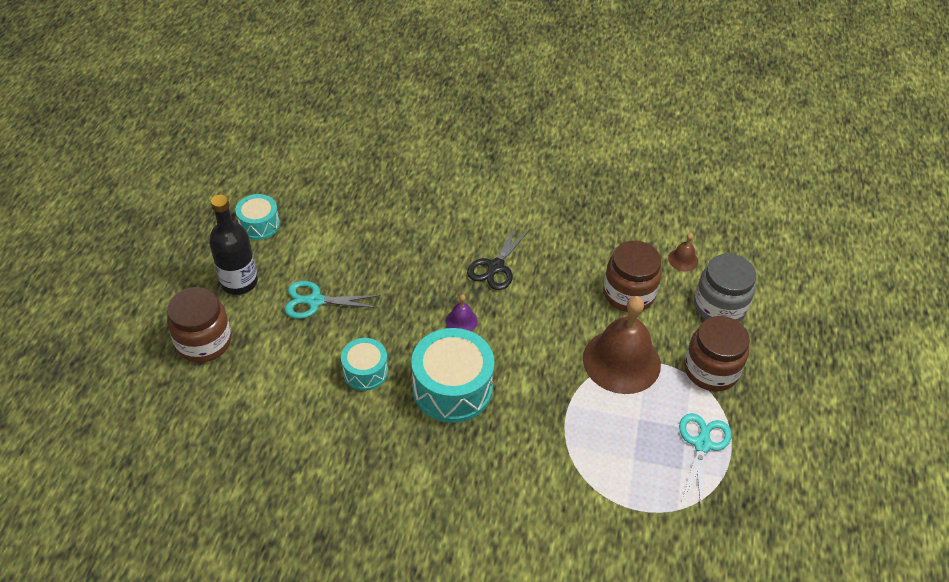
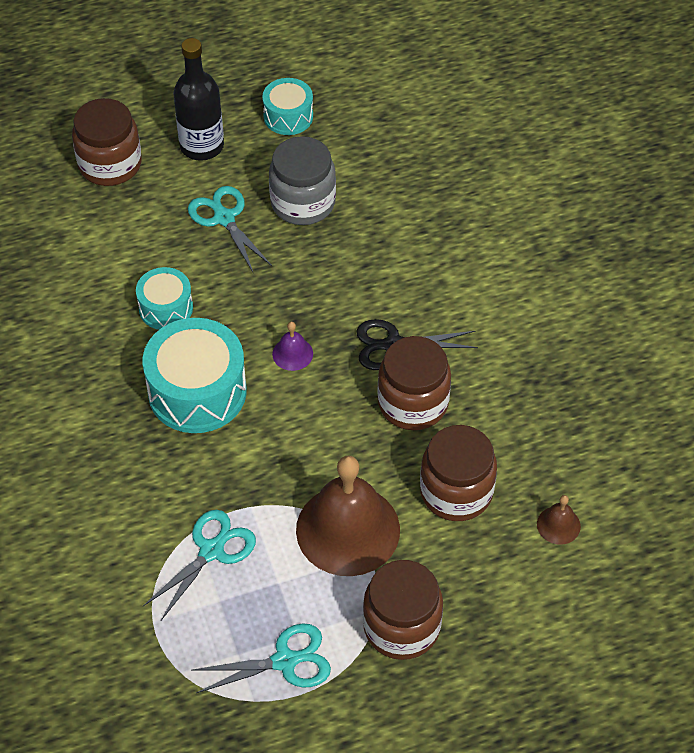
camera: 60 degrees right, 5 degrees up
(547, 280) = (413, 403): none -> brown jar
(590, 444) = (211, 551): none -> turquoise scissors
(719, 307) = (510, 596): grey jar -> grey jar (303, 203)

